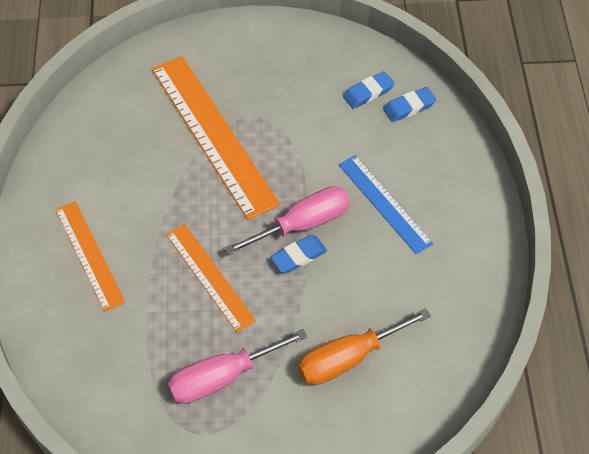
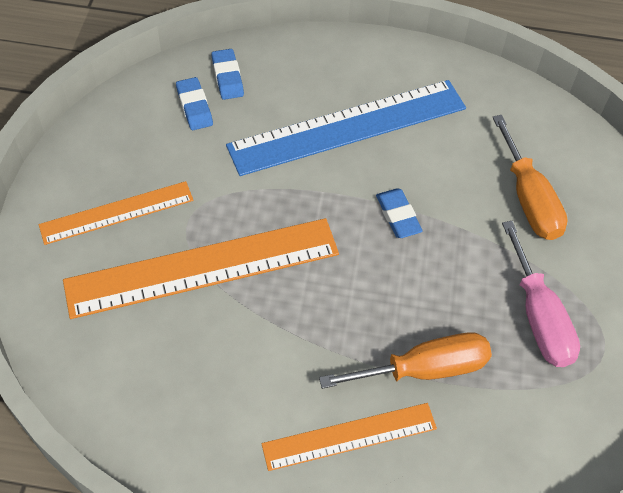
camera: 80 degrees left, 0 degrees up
(154, 296) = (424, 369): none -> orange screwdriver
(209, 277) = (408, 306): orange ruler -> orange ruler (117, 213)
(302, 224) = (356, 204): pink screwdriver -> none
(384, 203) = (348, 127): blue ruler -> blue ruler, size x1.73

